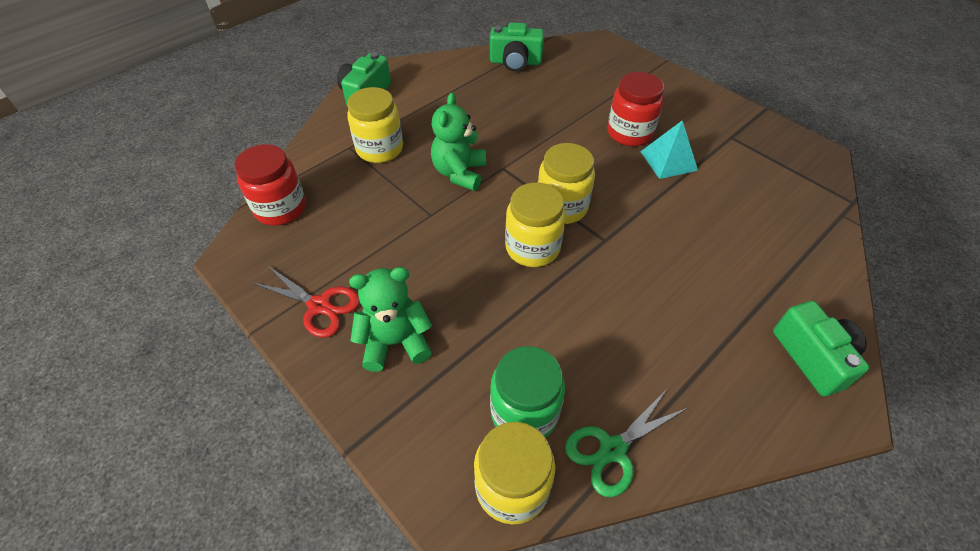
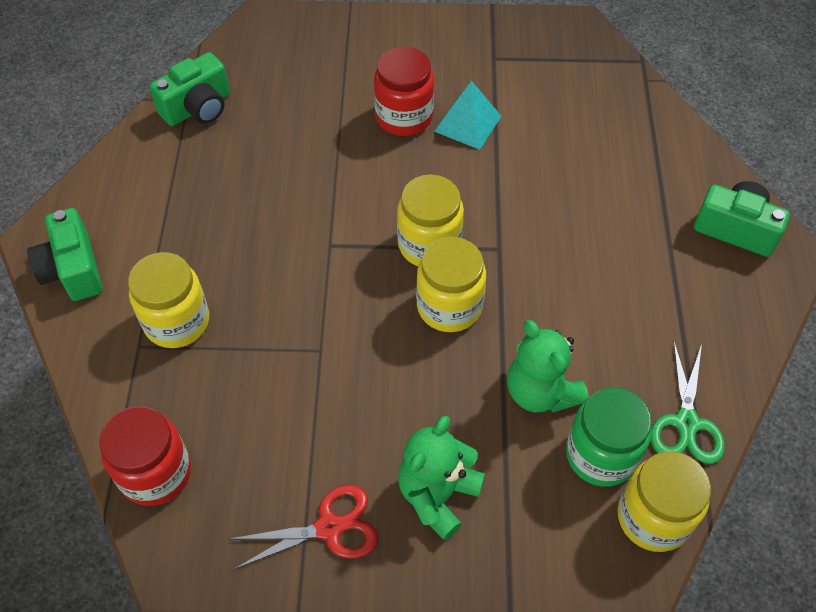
camera: 45 degrees left, 5 degrees up
(459, 173) = (294, 284): green teddy bear -> green teddy bear (540, 392)

